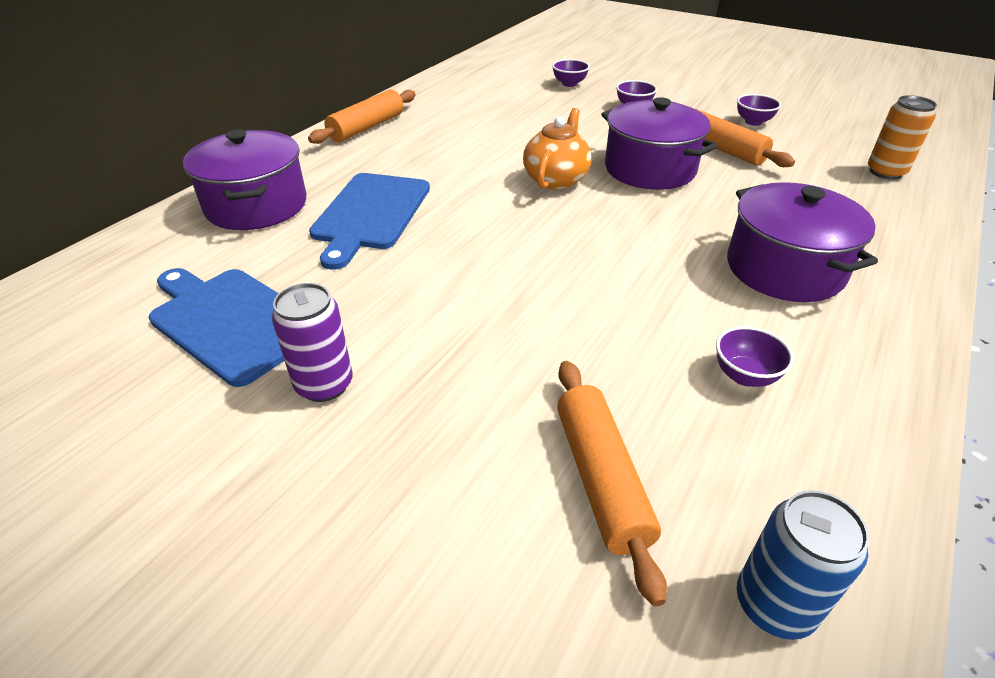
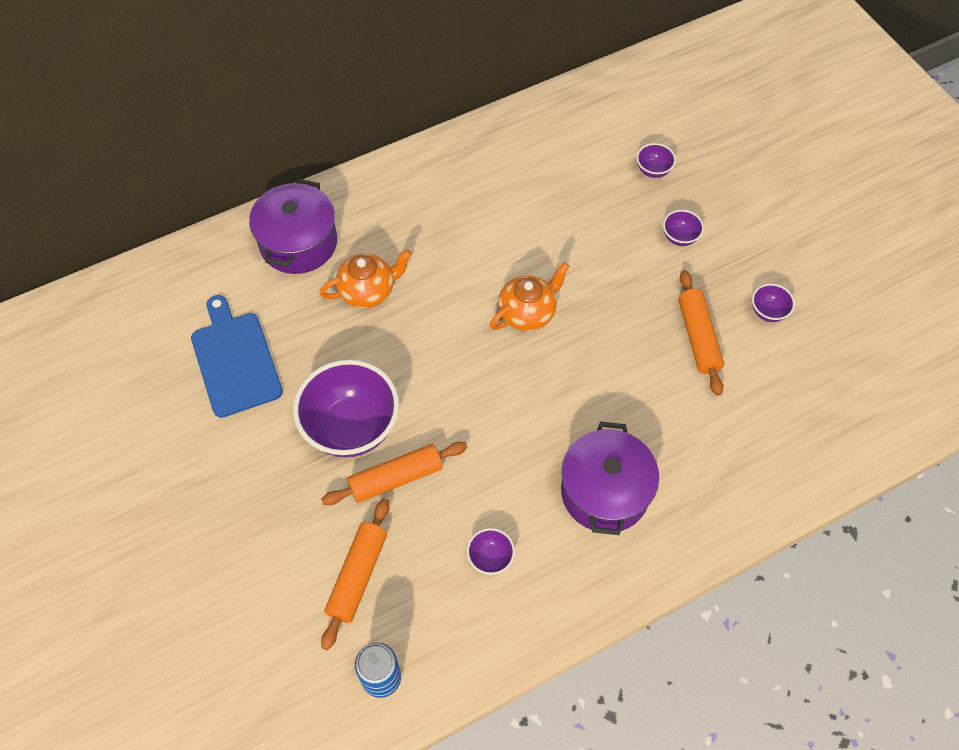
camera: 30 degrees right, 20 degrees up
(324, 385) = (260, 439): purple can -> none
(367, 127) = (429, 168): orange rolling pin -> orange rolling pin (396, 478)
(370, 214) = (368, 291): blue cutting board -> orange teapot
(447, 325) = (351, 427): none -> purple bowl
(650, 169) = (612, 335): purple pot -> none
(885, 172) = (807, 435): orange can -> none

